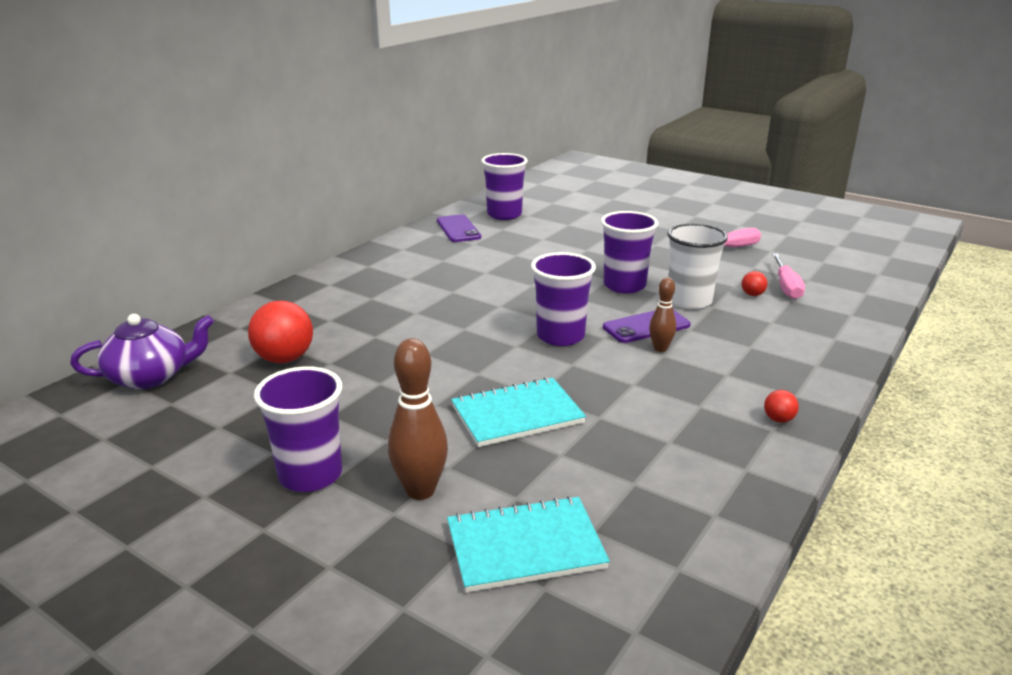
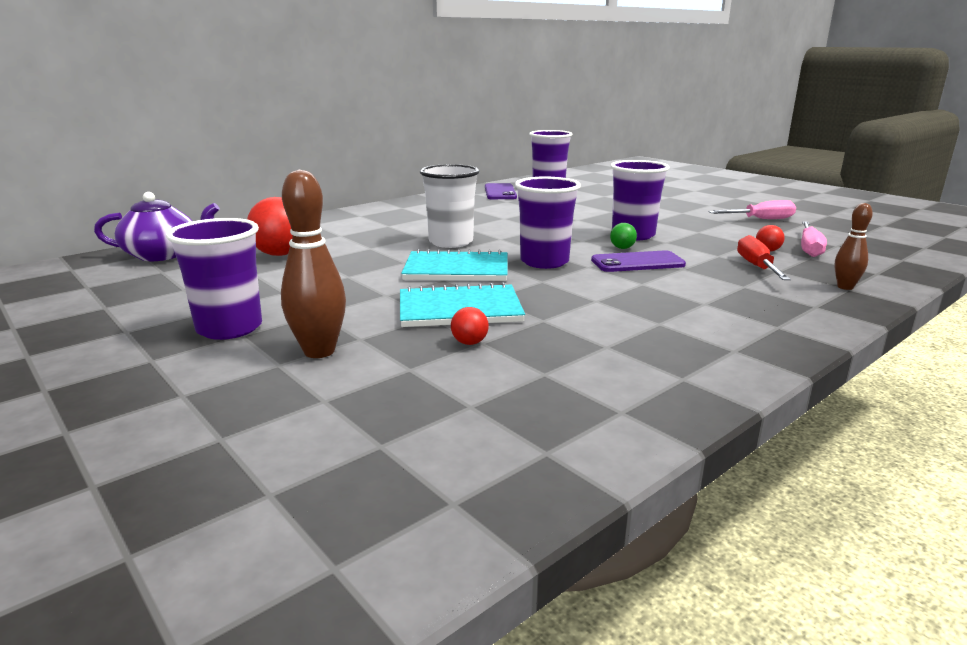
camera: 15 degrees right, 5 degrees down
(525, 546) = (387, 408): turquoise notebook -> turquoise notebook (456, 269)
(623, 306) = (622, 248): none -> green ball
(660, 348) = (642, 278): brown bowling pin -> brown bowling pin (845, 287)
(689, 301) = (695, 250): white cup -> white cup (451, 242)
(751, 319) = (756, 267): none -> red screwdriver
(778, 419) = (746, 343): red ball -> red ball (469, 343)

